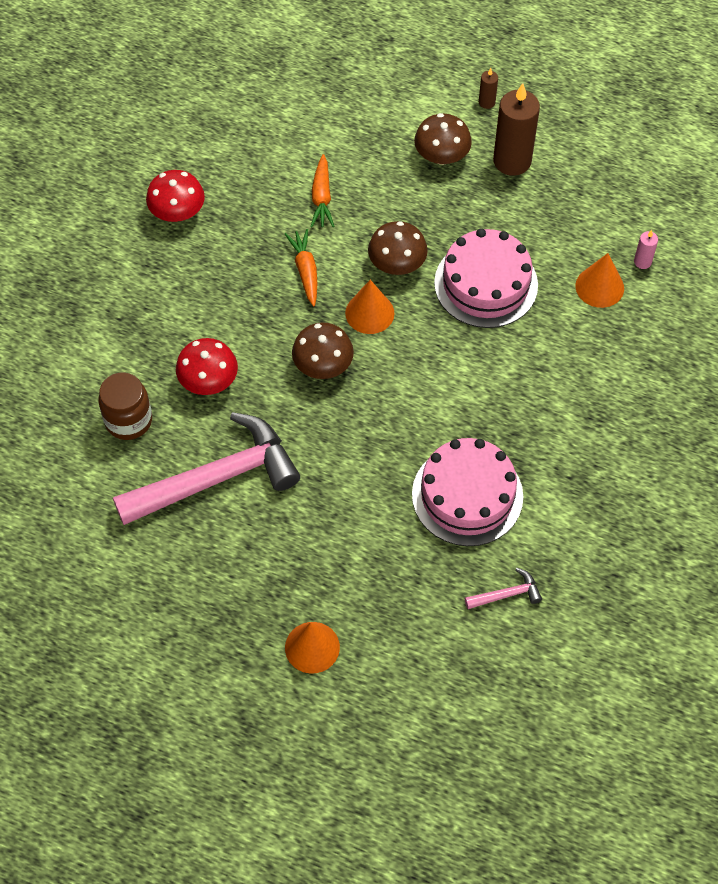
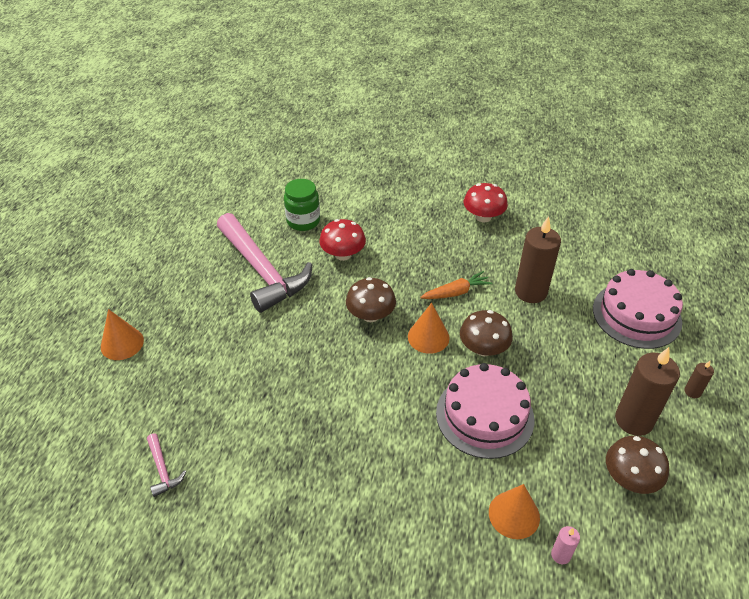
camera: 80 degrees right, 15 degrees down
(128, 420) = (303, 221): brown jar -> green jar
(322, 197) = (530, 292): orange carrot -> brown candle
(441, 156) = (612, 365): brown mushroom -> brown mushroom (630, 478)
(467, 495) = (260, 427): pink cake -> pink cake (636, 315)

